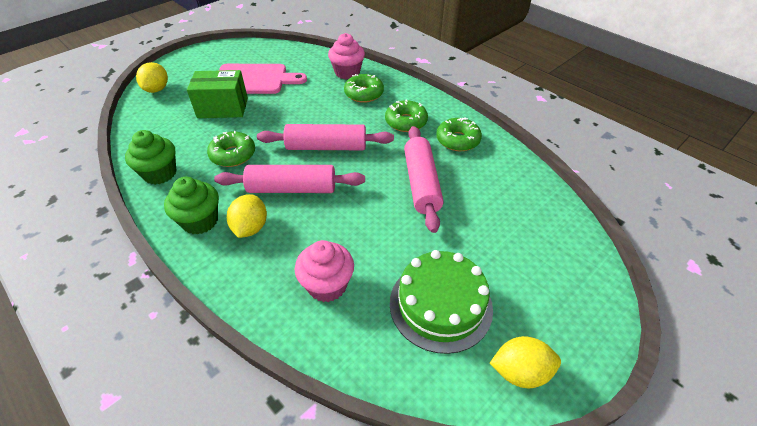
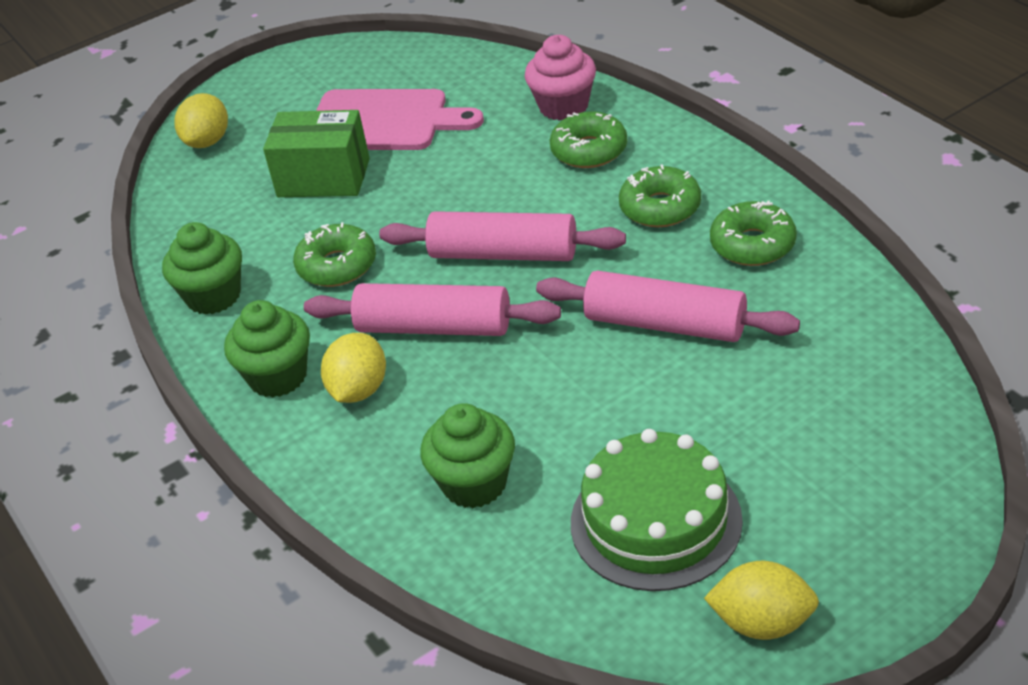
camera: 15 degrees right, 5 degrees down
(327, 285) = (474, 483): pink cupcake -> green cupcake
(421, 184) = (665, 324): pink rolling pin -> pink rolling pin turned 75 degrees counterclockwise

